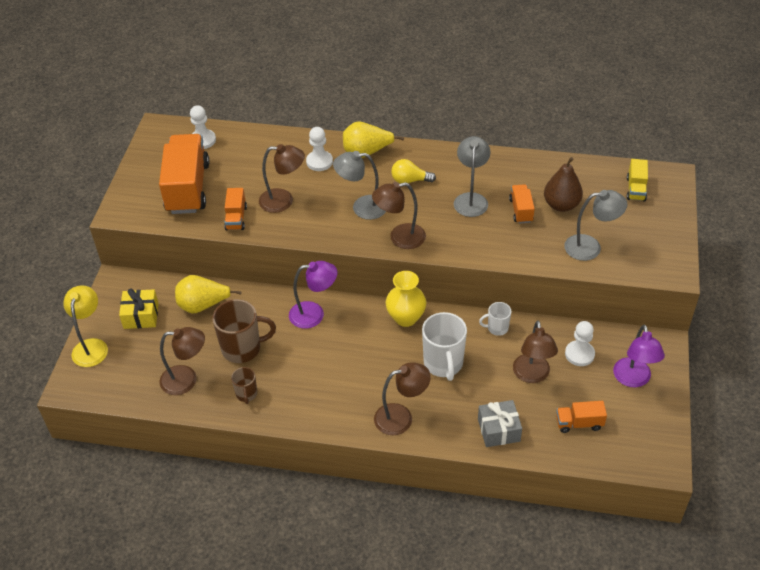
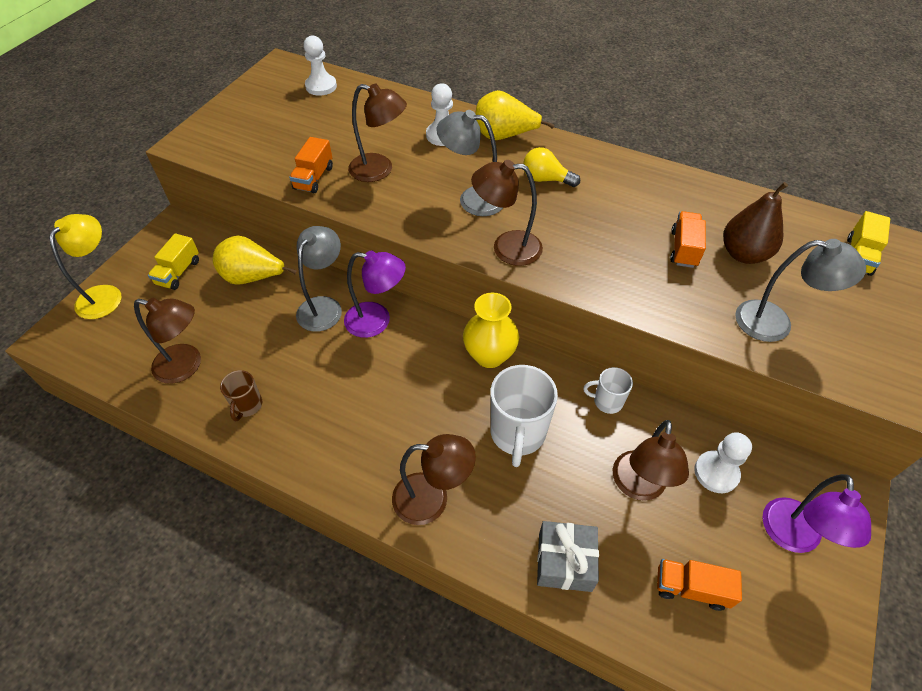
camera: 15 degrees right, 5 degrees up
(141, 316) = (178, 272): yellow gift -> yellow truck
(188, 188) = (277, 132): orange truck -> none
(242, 348) = (272, 343): brown mug -> none
(471, 199) = (618, 219): grey lamp -> grey lamp (324, 306)

